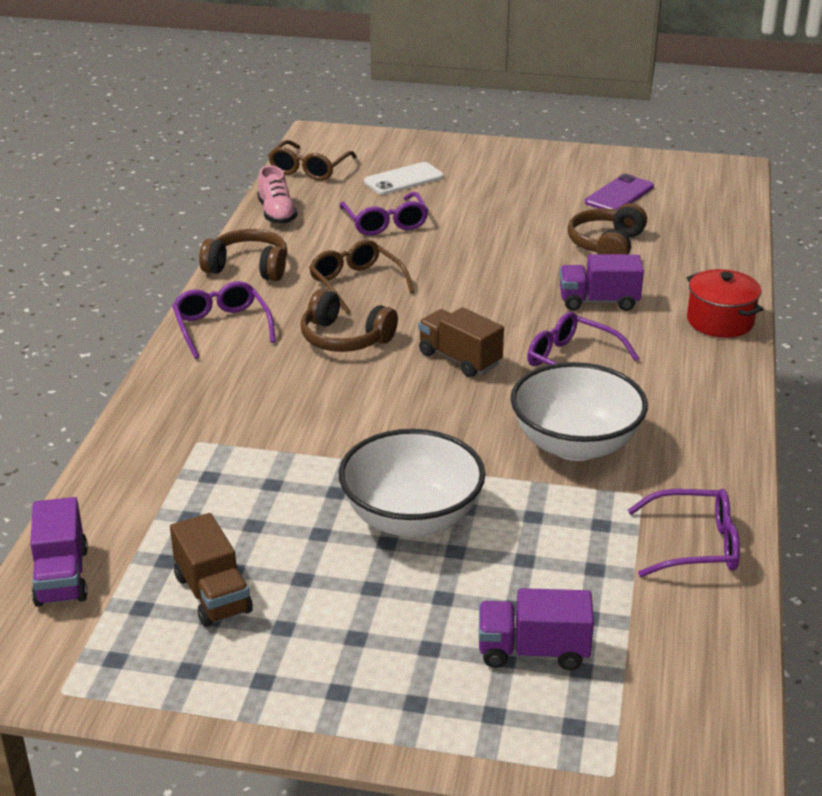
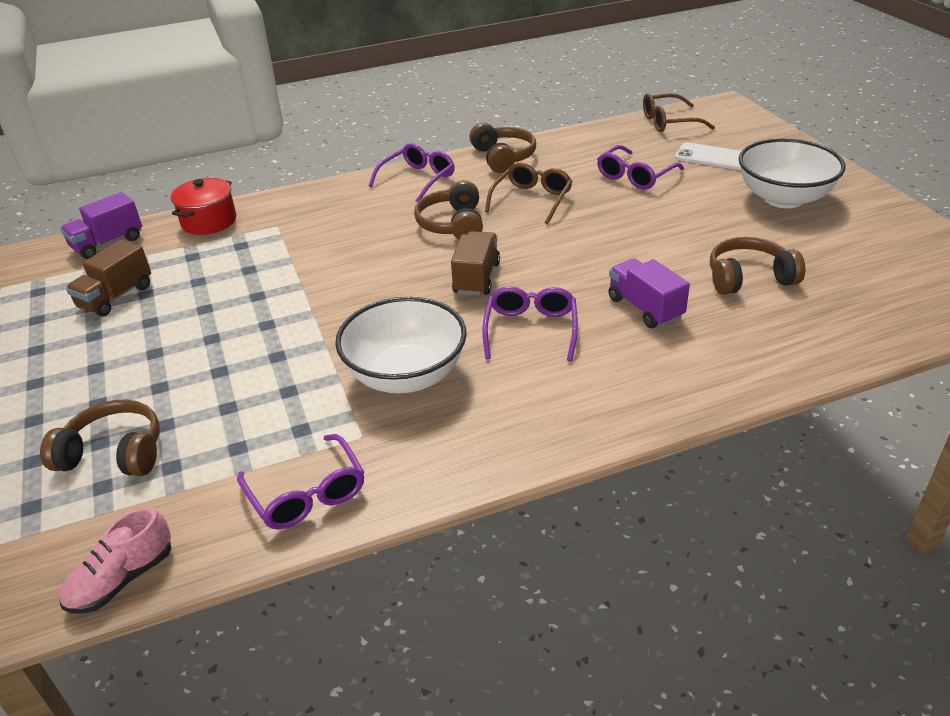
camera: 60 degrees right, 5 degrees up
(277, 214) = (588, 137): pink shoe -> pink shoe (122, 579)
(411, 518) = (247, 337): white bowl -> white bowl (783, 198)
(533, 651) = (114, 453): purple truck -> brown headphones
(619, 194) = (852, 252): purple phone -> none
(720, 321) = (698, 386): red pot -> red pot (209, 221)

